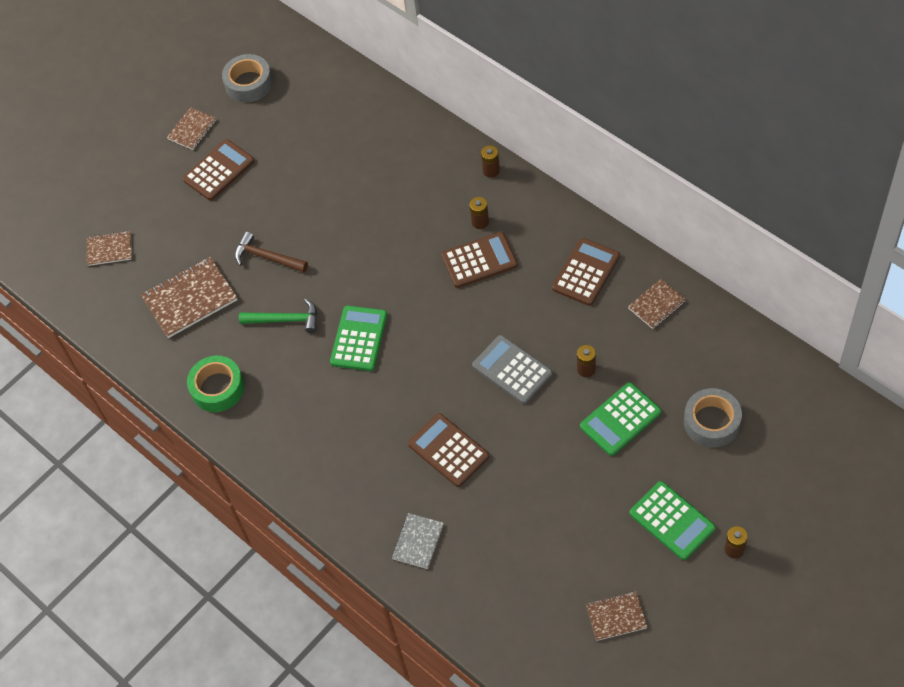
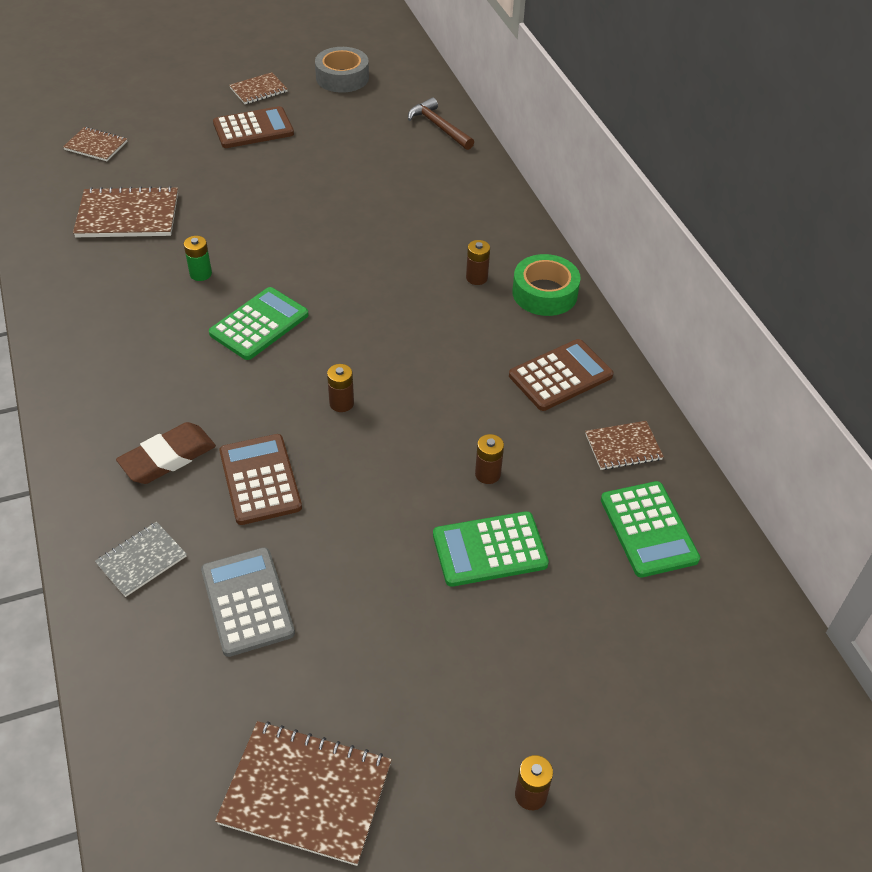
camera: 20 degrees right, 10 degrees down
(217, 388) = (78, 301): green tape -> green tape (544, 293)
(267, 257) = (233, 214): brown hammer -> brown hammer (439, 127)
(285, 320) = (200, 274): green hammer -> green battery
(378, 468) = (168, 457): none -> brown eraser
(479, 260) = (448, 311): brown calculator -> none
(491, 171) = (524, 239): brown battery -> brown battery (341, 403)
(512, 370) = (400, 433): grey calculator -> grey calculator (247, 602)
(616, 616) = (306, 793): brown notebook -> brown notebook, size x1.73
(672, 521) = (470, 708): green calculator -> green calculator (648, 529)
(711, 422) = (606, 612): grey tape -> none

